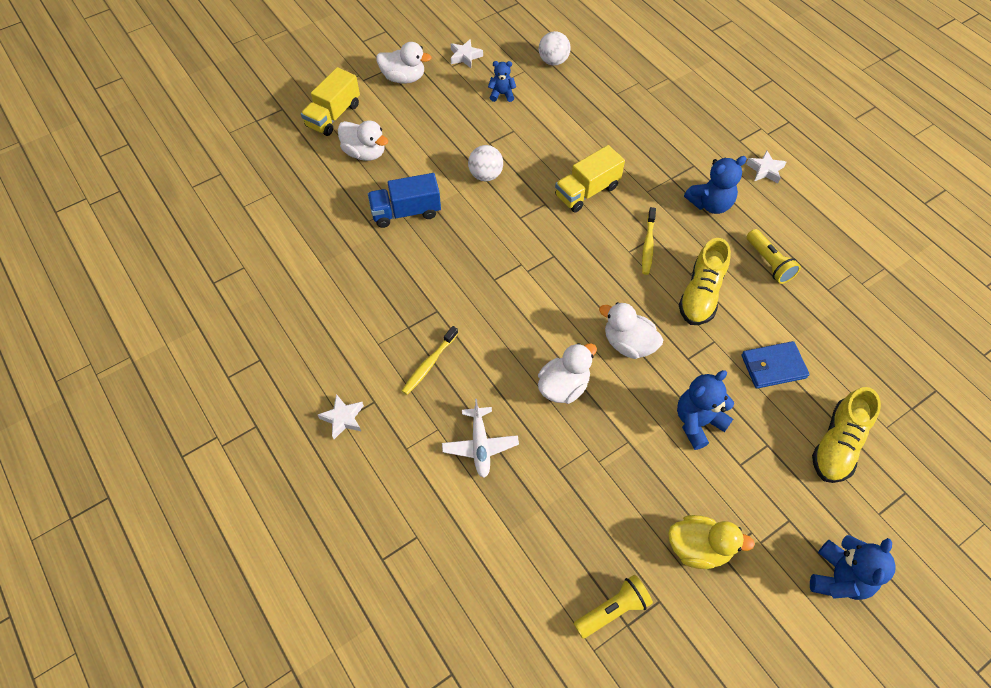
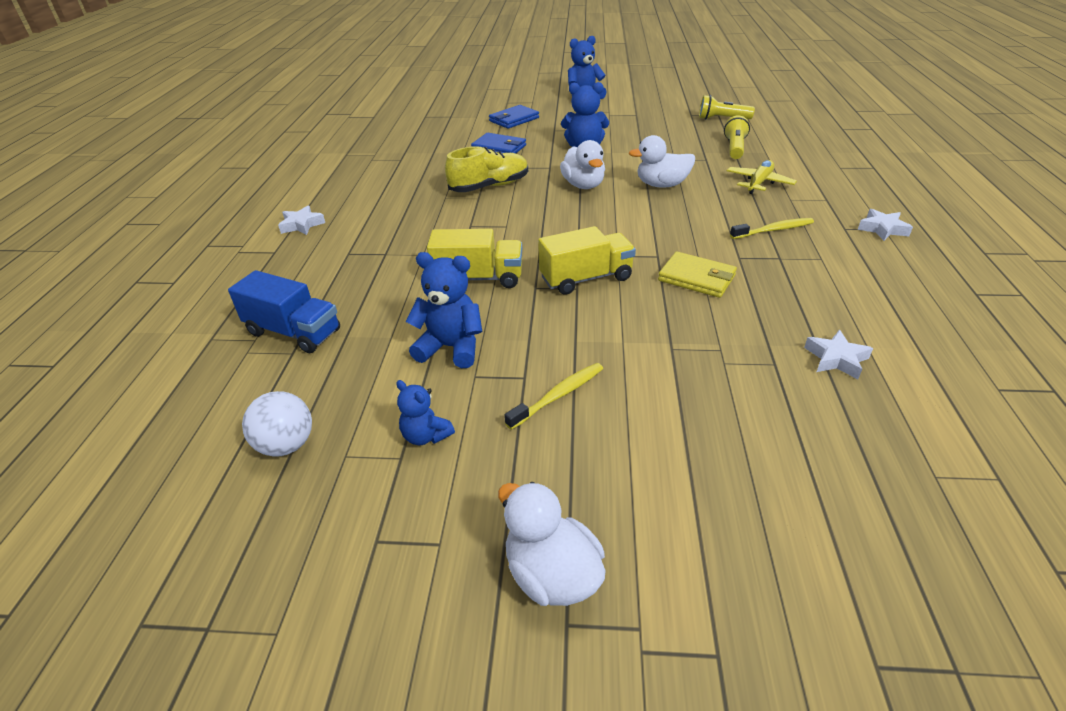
camera: 140 degrees left, 20 degrees down
(333, 115) = (754, 571): yellow truck -> yellow truck (586, 278)
(365, 153) = (727, 459): white duck -> none
(406, 212) = (713, 350): blue truck -> blue truck (293, 332)
(452, 270) = (696, 278): none -> yellow wallet
(465, 56) = (395, 549): white star -> white star (836, 359)
(480, 445) = (759, 183): white plane -> yellow plane
(485, 175) = (571, 343): white ball -> none
(648, 245) = (483, 223): yellow toothbrush -> yellow toothbrush (558, 396)
(698, 548) = (647, 119): yellow duck -> none
(710, 204) = (387, 225): blue teddy bear -> blue teddy bear (451, 347)
(769, 263) = (412, 182): yellow flashlight -> yellow flashlight (734, 148)
(837, 444) = (514, 119): yellow shoe -> blue wallet

